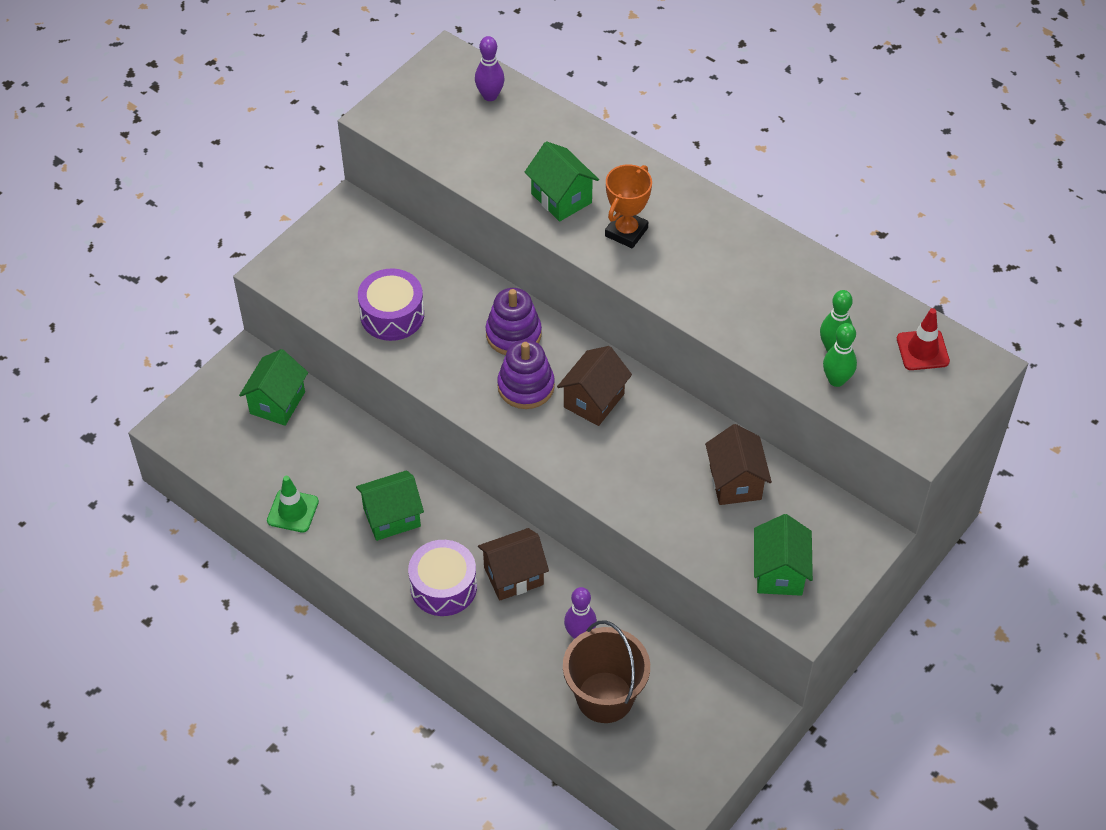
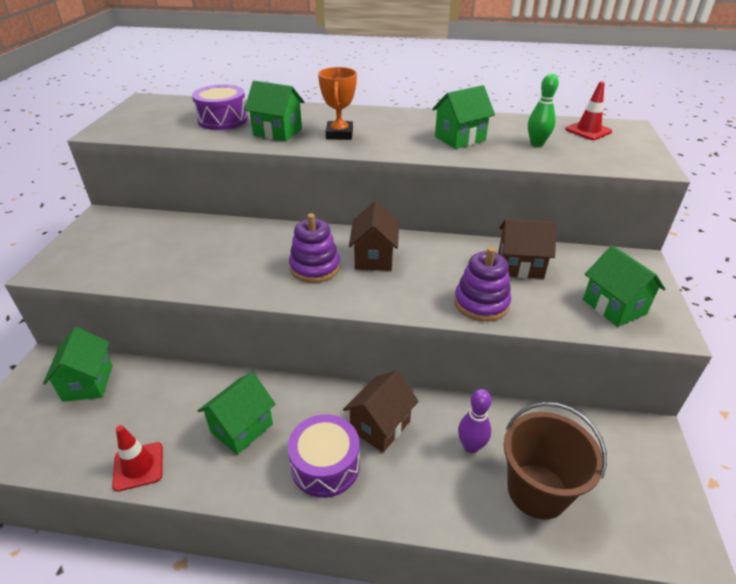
camera: 30 degrees left, 15 degrees down
(293, 511) = (138, 466): green traffic cone -> red traffic cone
(392, 315) = (172, 262): purple drum -> purple drum (223, 120)
(490, 96) = (187, 107): purple bowling pin -> none
(513, 334) = (281, 242): purple stacking toy -> purple stacking toy (481, 303)
(735, 482) = (520, 266): brown house -> brown house turned 45 degrees counterclockwise
(754, 299) = (460, 139): none -> green house
(836, 380) = (560, 156): green bowling pin -> none

